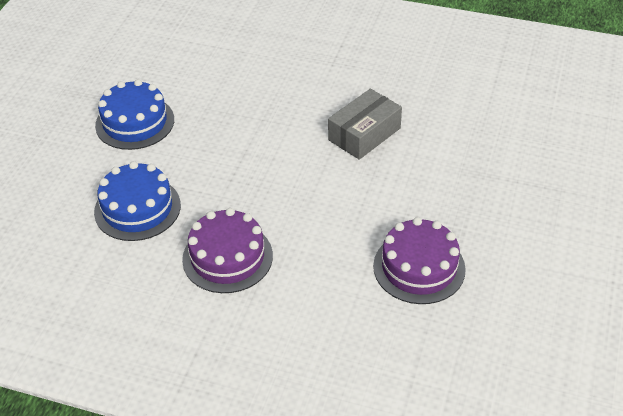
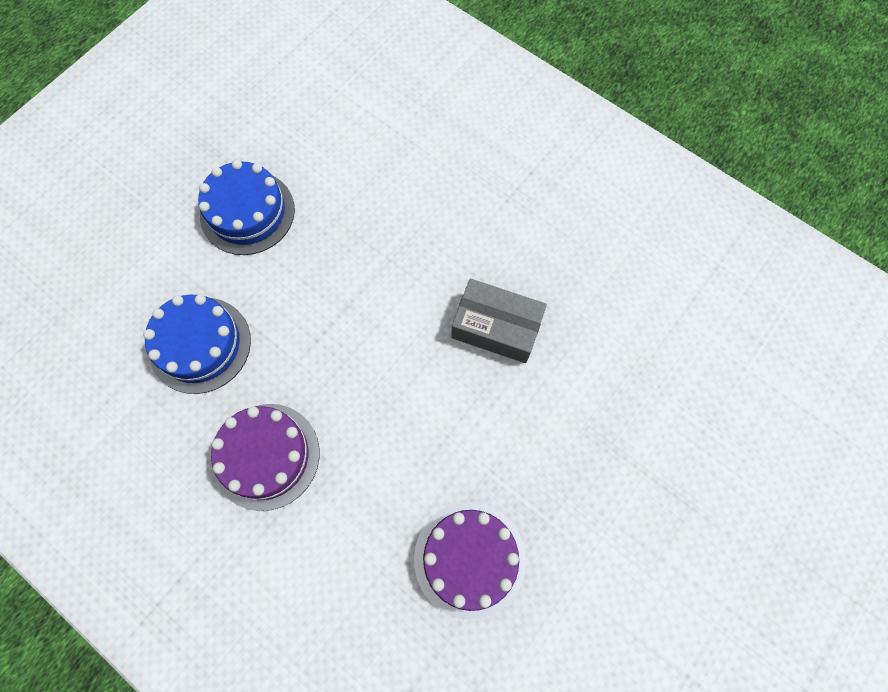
camera: 20 degrees right, 25 degrees up
(364, 134) = (496, 327): grey box -> grey box turned 45 degrees clockwise

